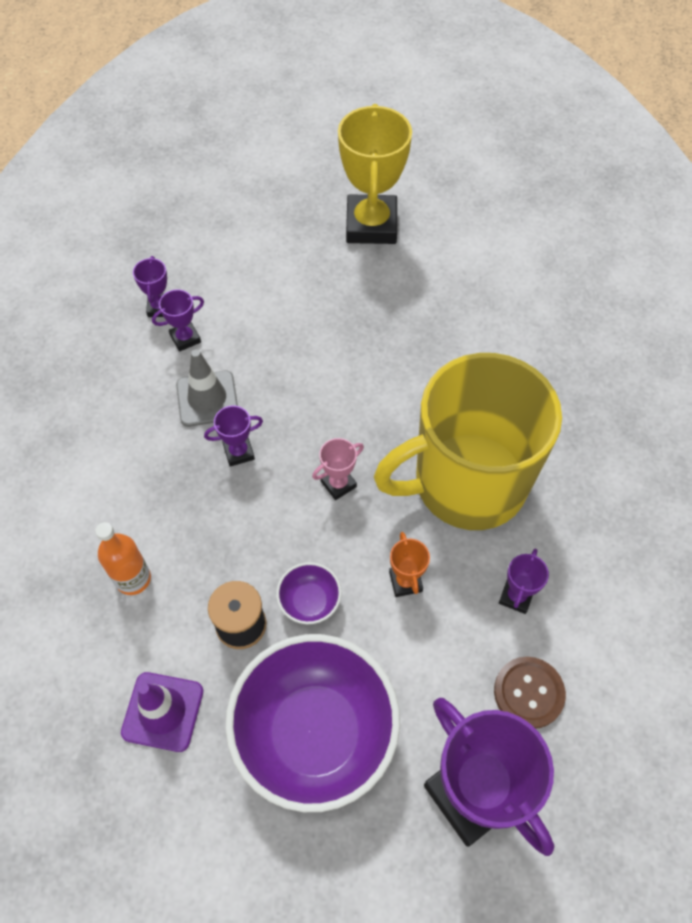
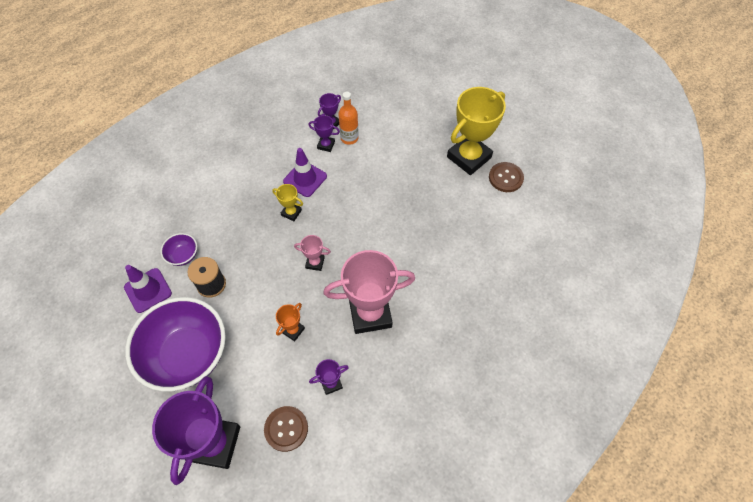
camera: 45 degrees right, 0 degrees up
(133, 579) = (195, 228): orange bottle -> orange bottle (349, 138)
(207, 399) = (305, 179): grey traffic cone -> purple traffic cone
(239, 452) = (291, 213): purple trophy -> yellow trophy
(309, 601) = (246, 301): purple bowl -> purple bowl (183, 256)
(435, 218) = (505, 178): none -> brown button
(467, 483) = (370, 313): yellow mug -> pink trophy

